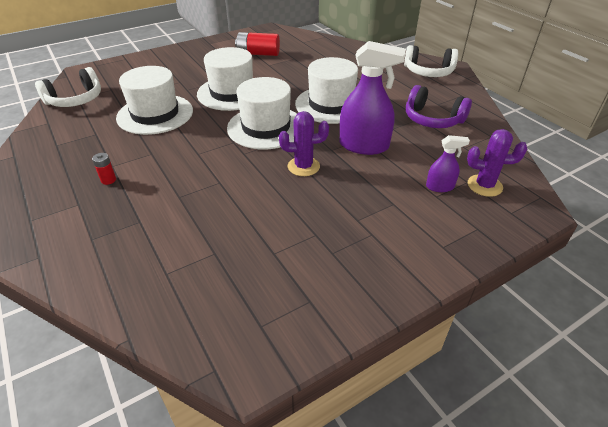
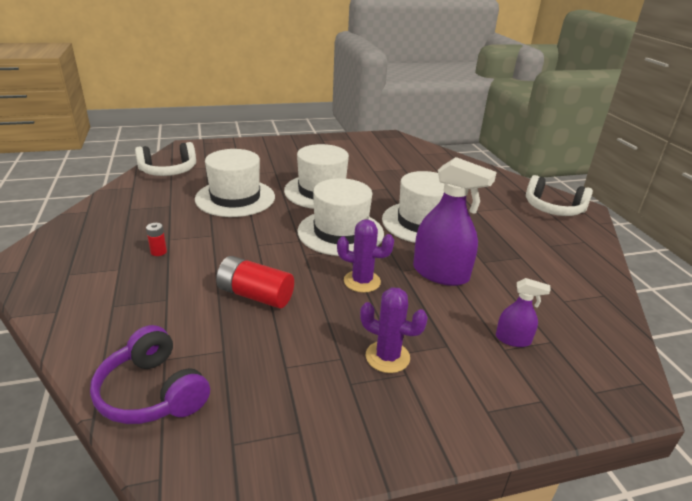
camera: 15 degrees right, 10 degrees down
(258, 54) = (368, 158): red battery -> red battery (255, 295)
(432, 119) = (536, 261): purple headphones -> purple headphones (153, 392)
(484, 186) = (571, 351): purple cactus -> purple cactus (387, 357)

